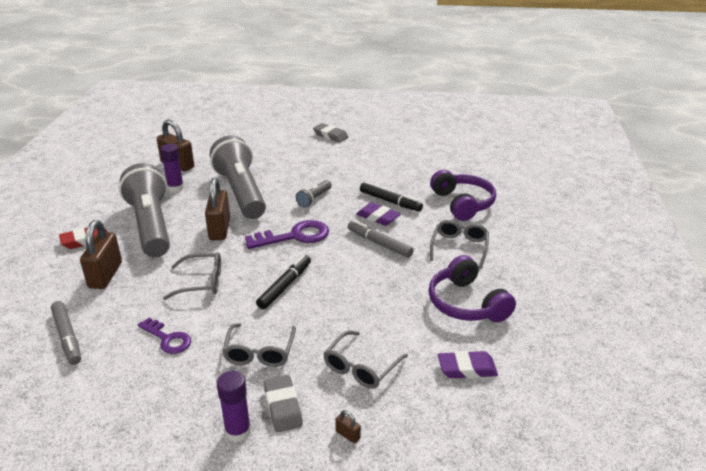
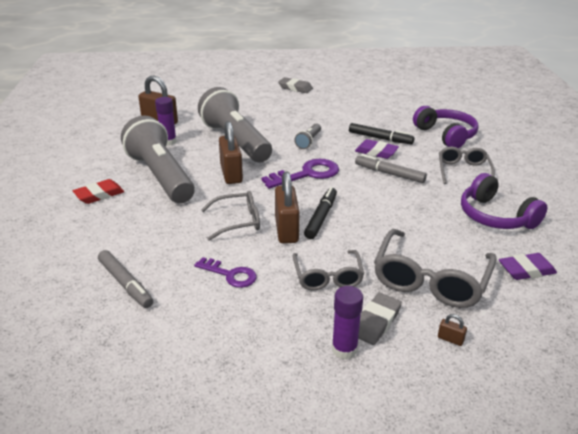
camera: 10 degrees left, 0 degrees up
(105, 275) = (136, 224): brown padlock -> brown padlock (286, 230)
(283, 406) = (376, 322): grey eraser -> grey eraser turned 60 degrees clockwise
(361, 367) = (430, 279): grey glasses -> grey glasses, size x1.63

